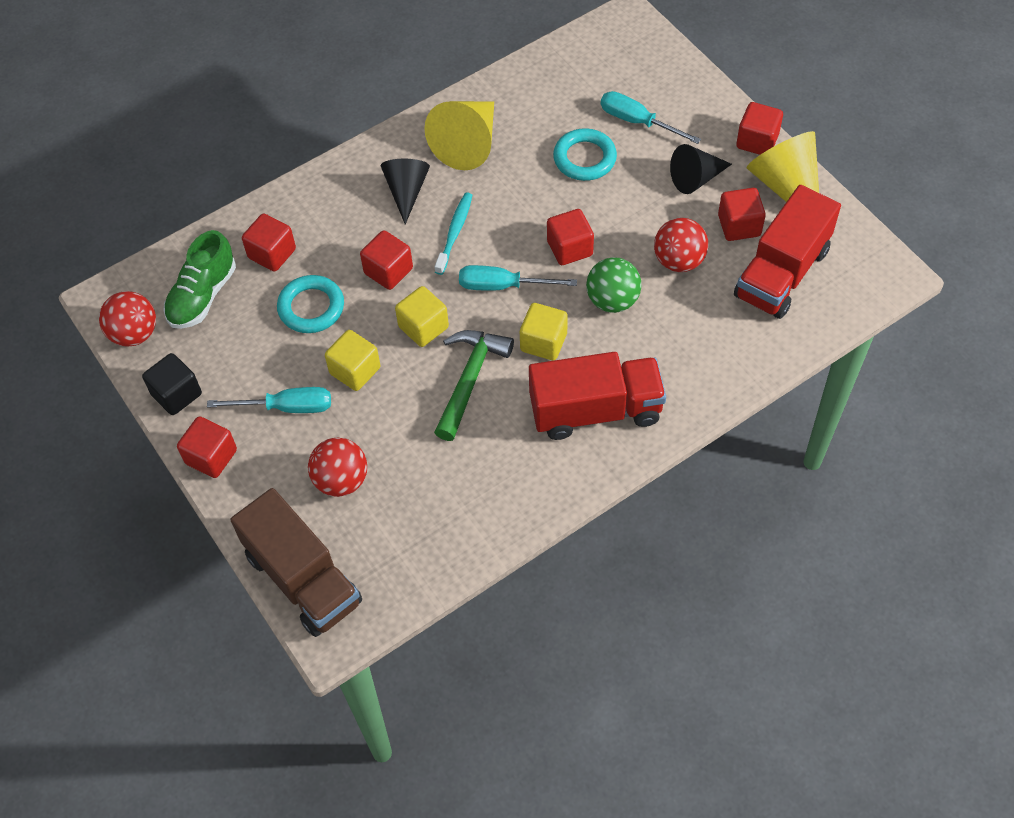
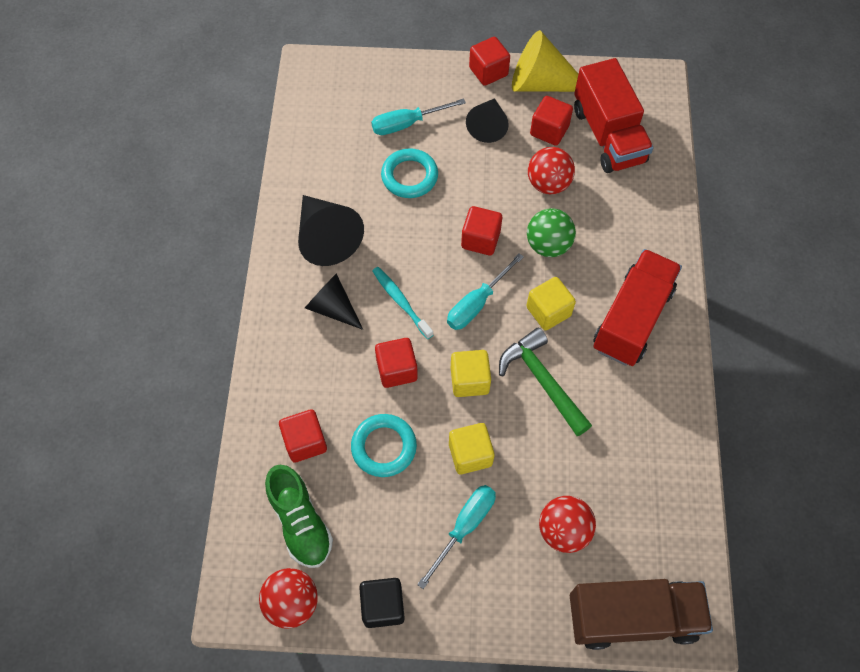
camera: 55 degrees left, 5 degrees up
(211, 457) = (466, 616): red cube -> none
(468, 143) = (326, 237): yellow cone -> black cone

